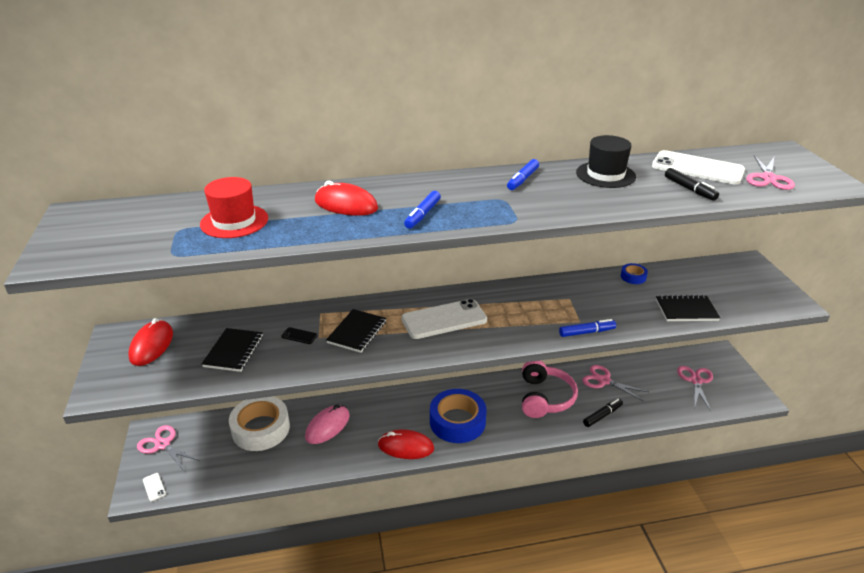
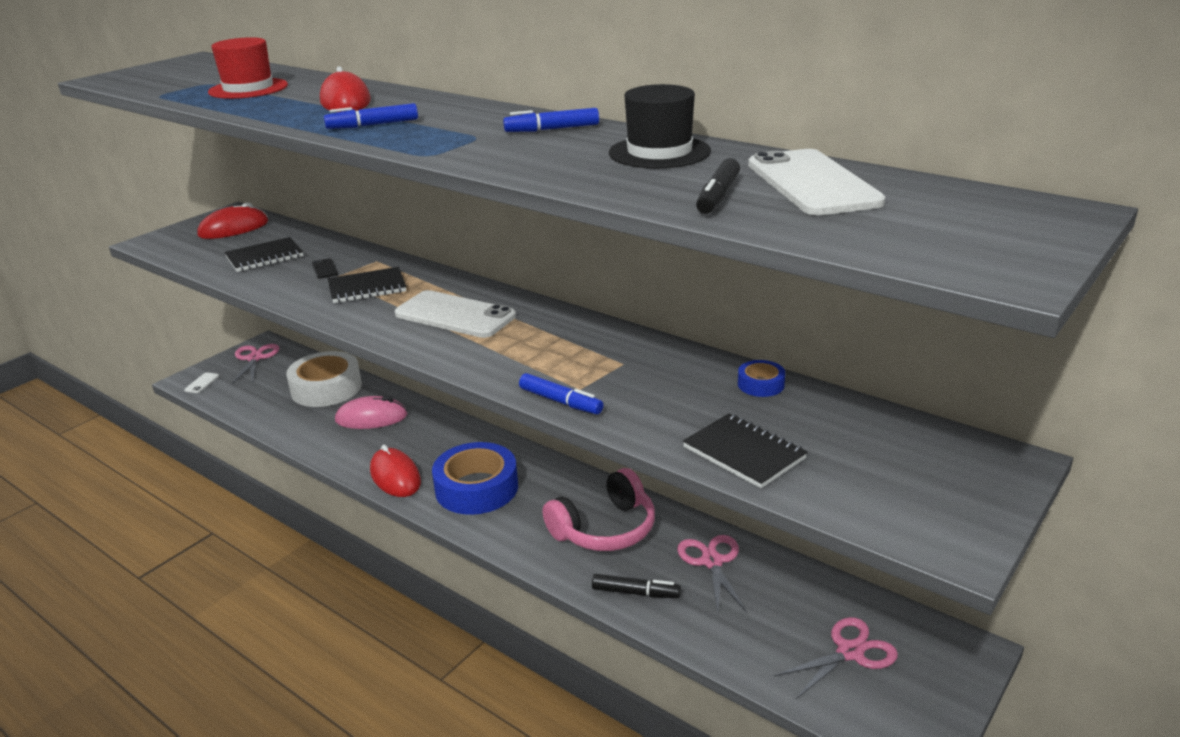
camera: 50 degrees right, 5 degrees down
(768, 178) = (892, 226): pink scissors -> none

